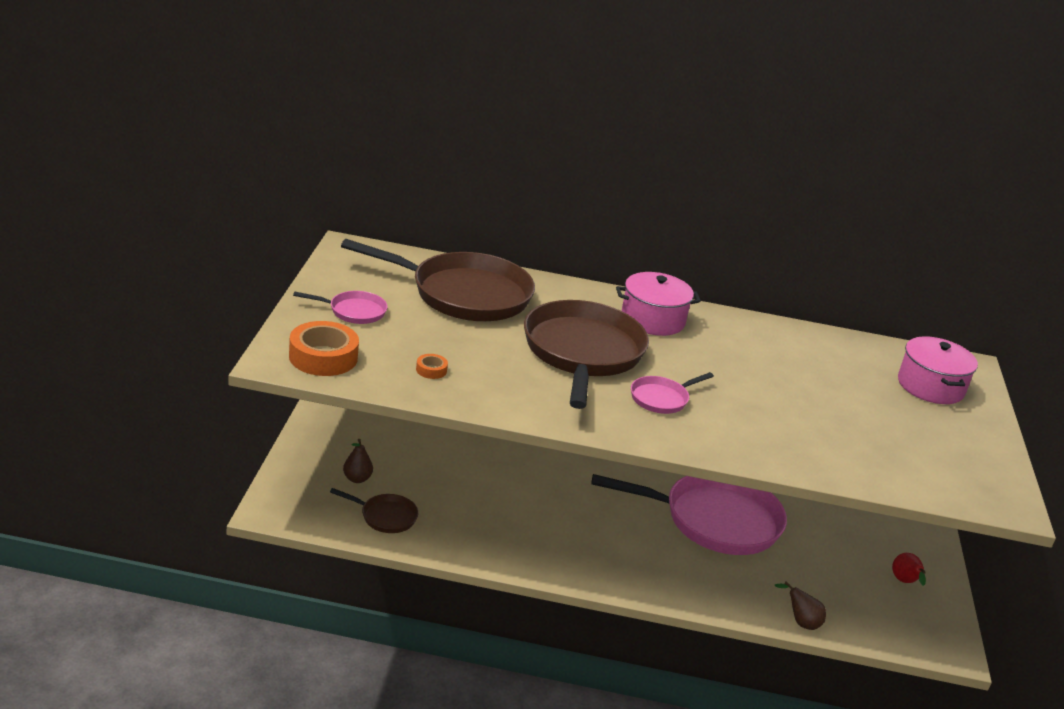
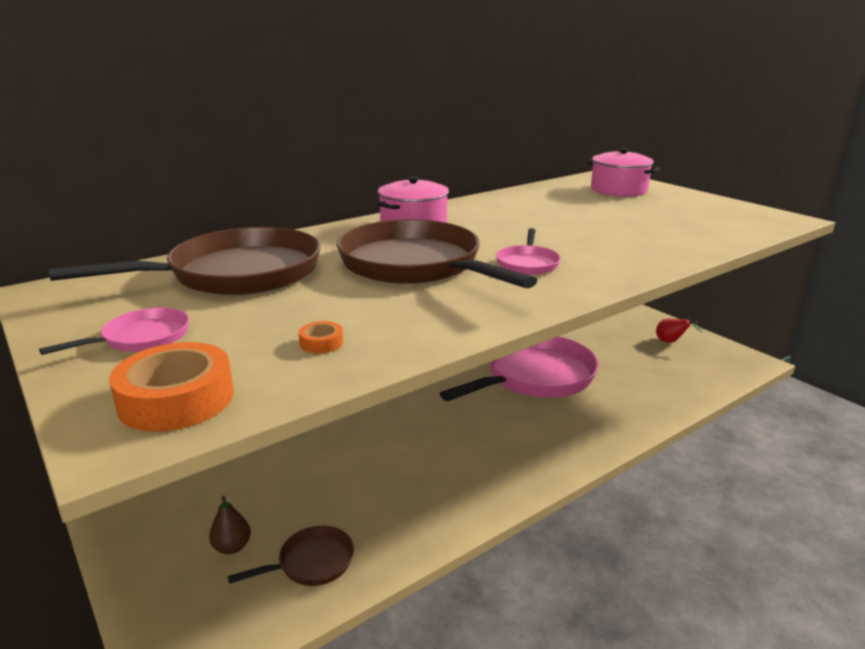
camera: 40 degrees left, 5 degrees down
(801, 622) = (682, 403): brown pear -> none

